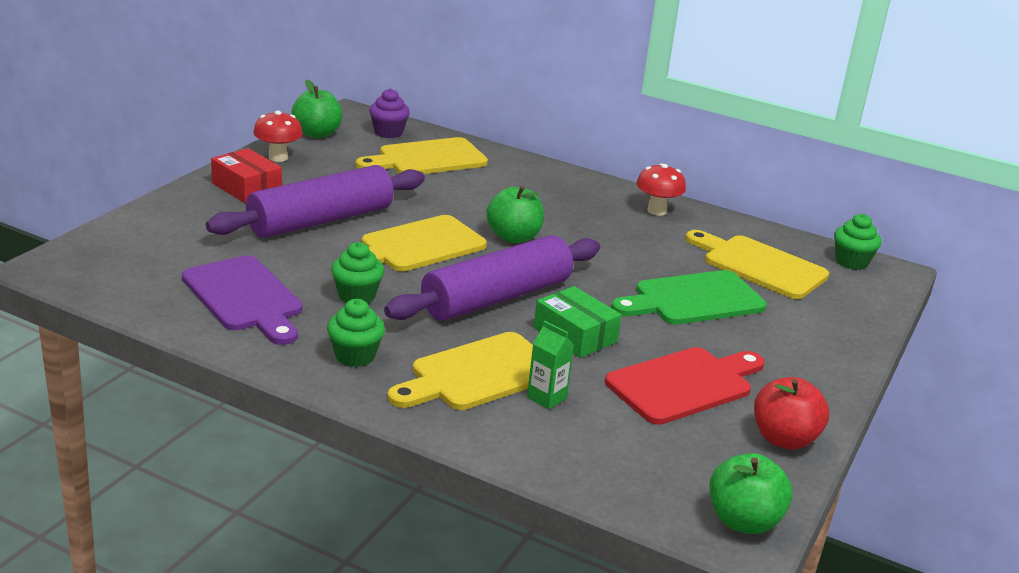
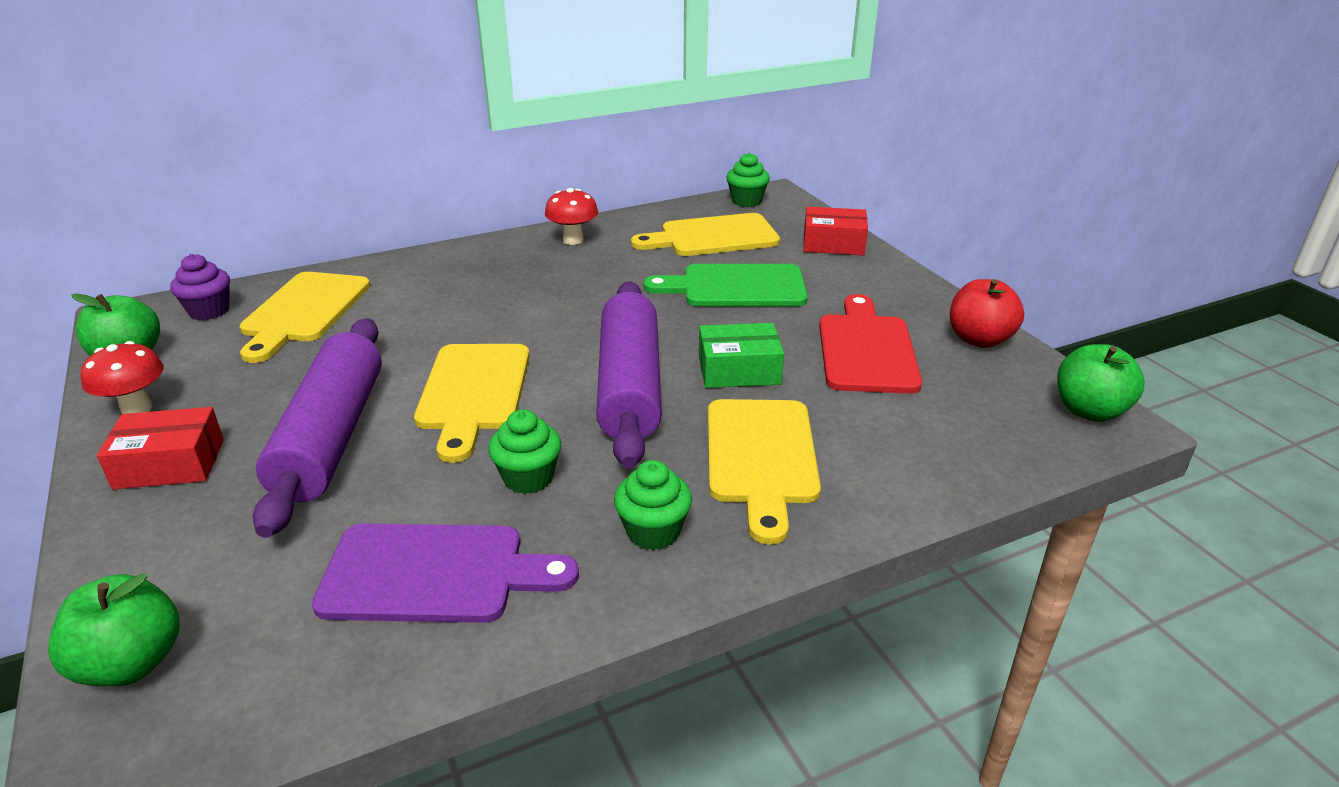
camera: 50 degrees left, 5 degrees up
(513, 237) = (527, 328): green apple -> green apple (131, 663)
(546, 398) = (835, 433): green carton -> none
(693, 300) = (736, 287): green cutting board -> green cutting board turned 75 degrees clockwise
(843, 325) = (833, 244): none -> red box

